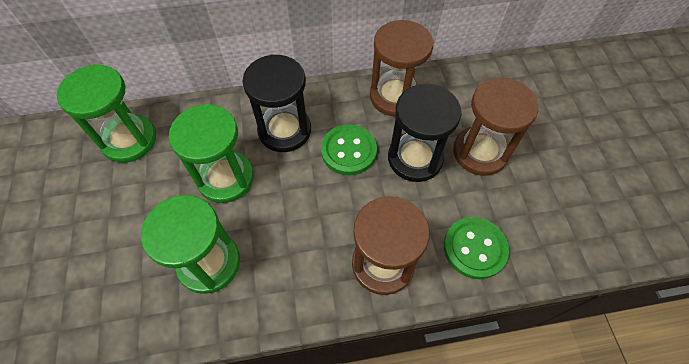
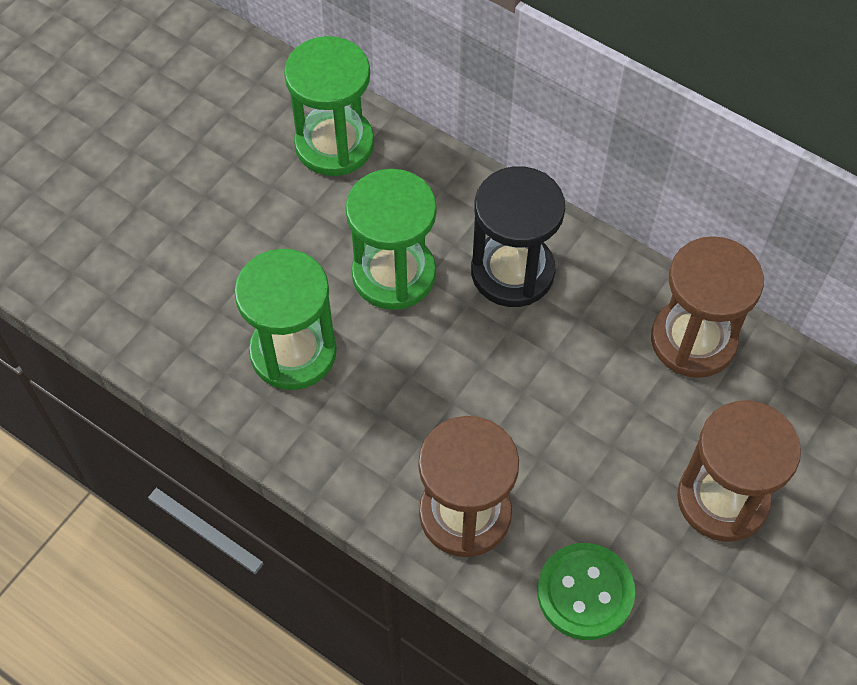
camera: 45 degrees right, 0 degrees up
(348, 151) = (561, 359): green button -> none
(415, 158) = (631, 435): black hourglass -> none

